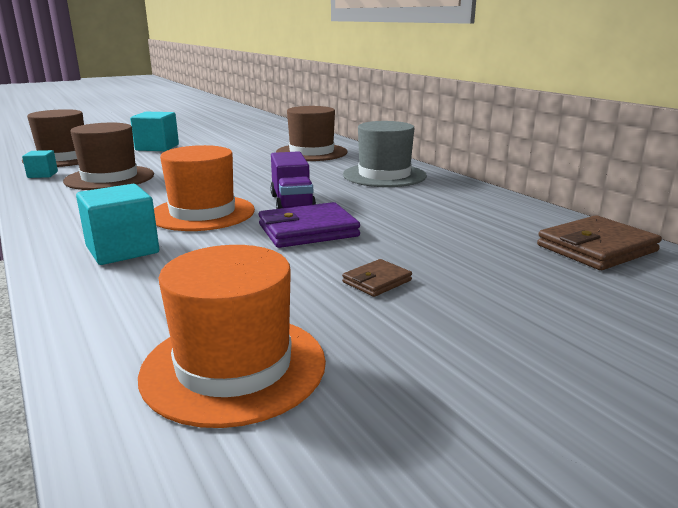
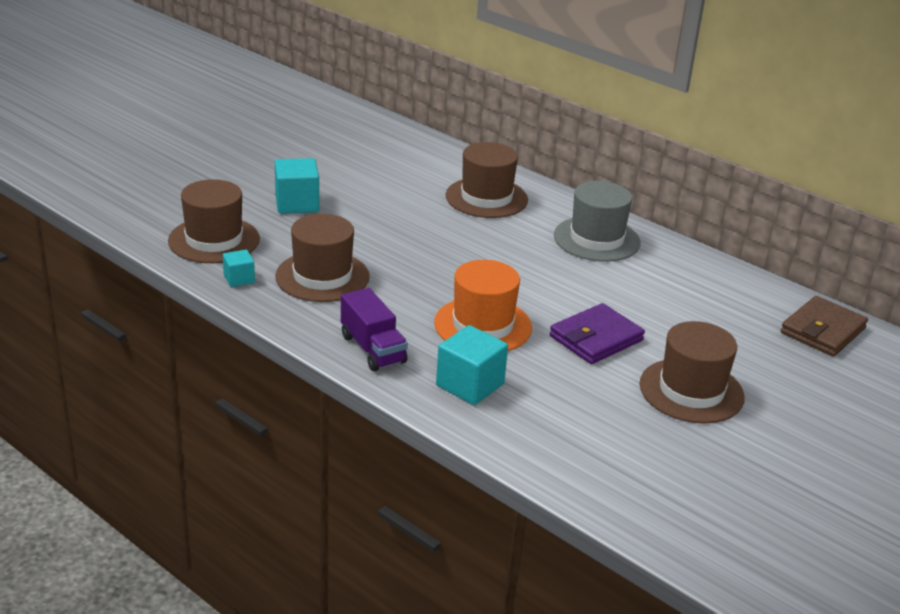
camera: 20 degrees left, 10 degrees up
(234, 366) = (660, 477): orange hat -> none
(292, 203) = (548, 299): purple truck -> purple truck (373, 349)
(376, 281) = (691, 391): brown wallet -> brown hat

